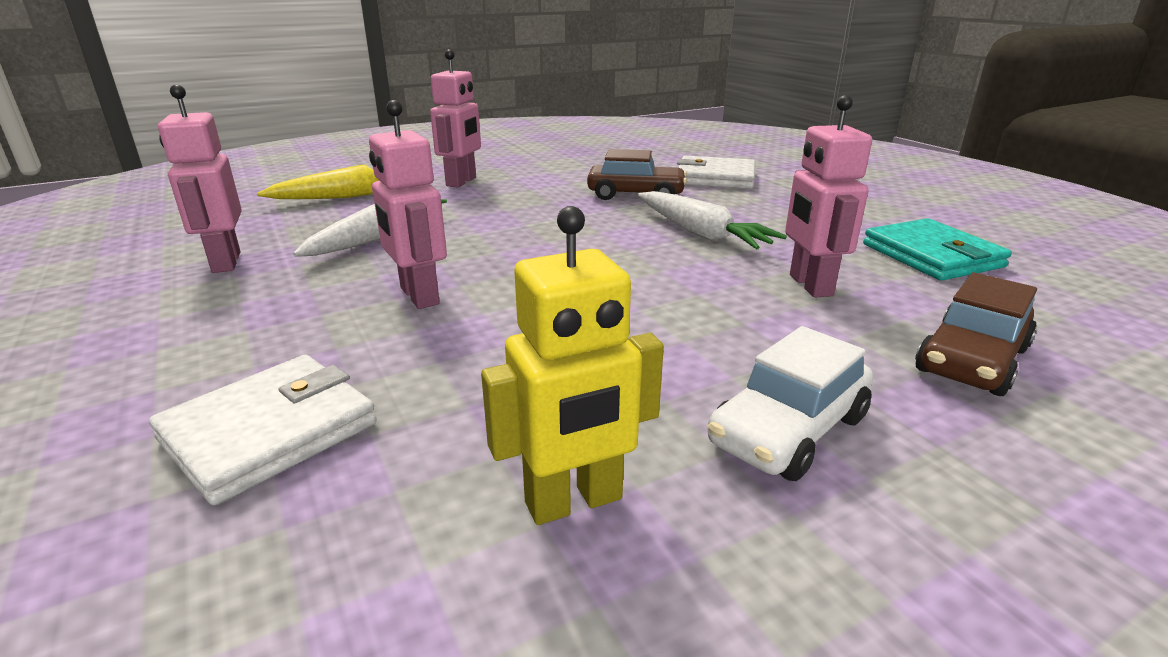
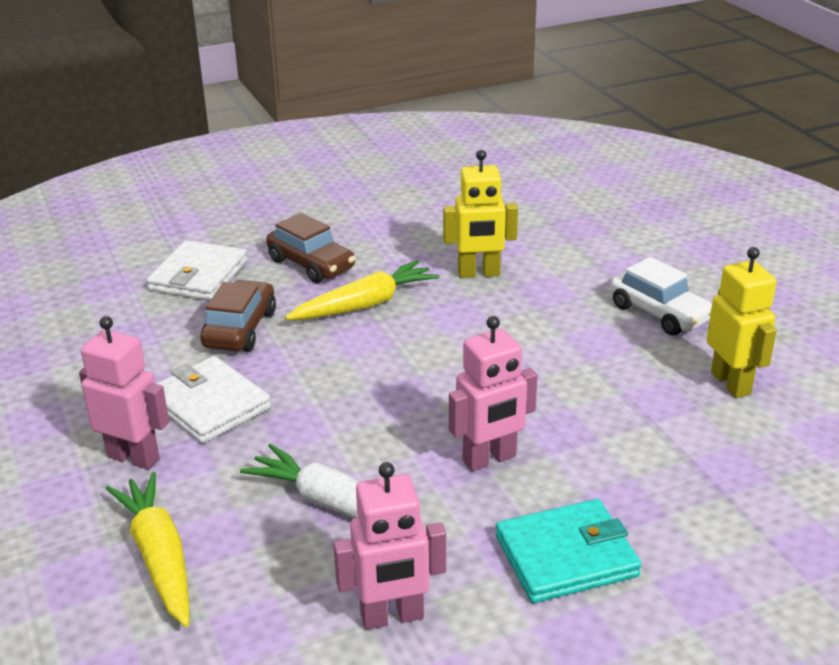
camera: 85 degrees left, 5 degrees up
(269, 431) = (694, 503): white wallet -> white wallet (209, 405)
(701, 233) = (365, 304): white carrot -> yellow carrot
(809, 285) = (479, 273): pink robot -> yellow robot
(932, 255) = (430, 217): turquoise wallet -> turquoise wallet (566, 556)
(971, 360) = (581, 244): brown car -> brown car (311, 264)

